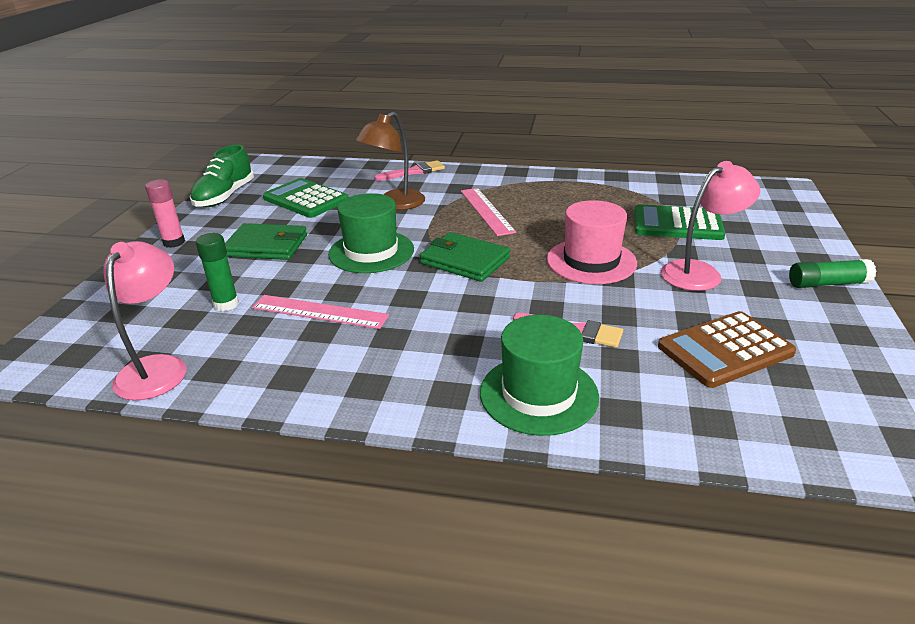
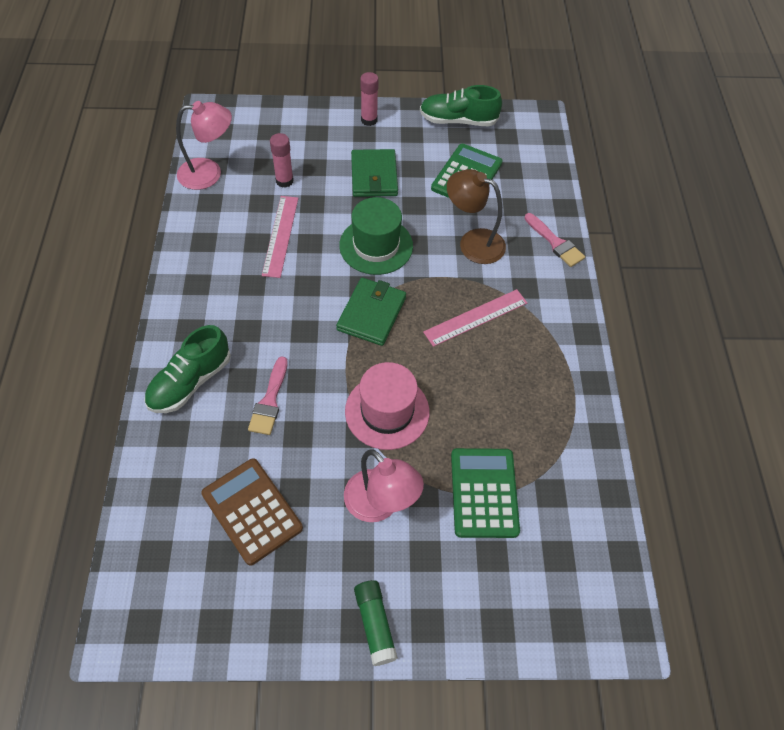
camera: 75 degrees right, 25 degrees up
(226, 304) = (284, 181): green glue stick -> pink glue stick
(538, 394) = (190, 382): green hat -> green shoe

